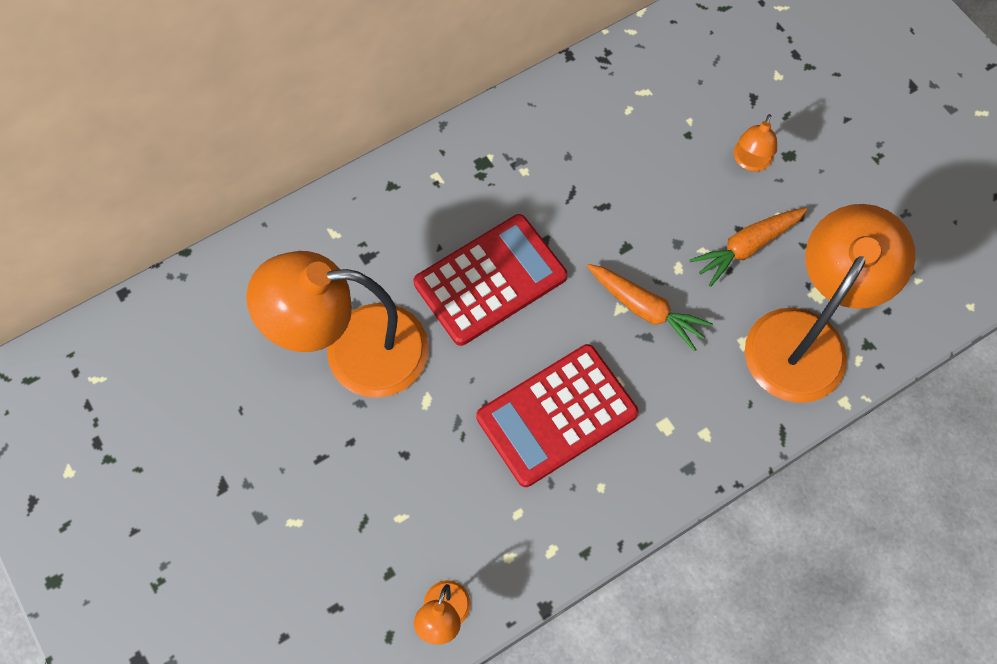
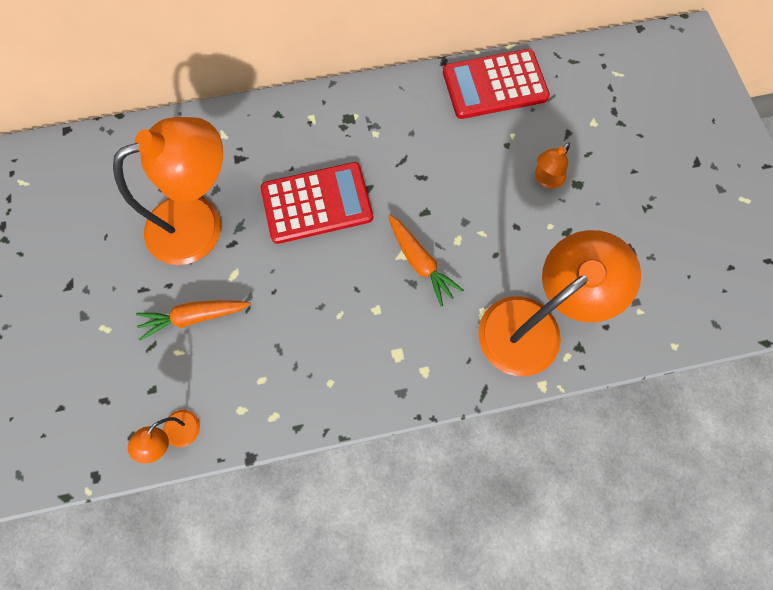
camera: 20 degrees right, 5 degrees up
(354, 351) = (200, 222): orange lamp -> orange lamp turned 135 degrees clockwise
(556, 415) = (321, 318): red calculator -> red calculator (494, 85)
(747, 247) = (516, 242): orange carrot -> orange carrot (195, 317)

